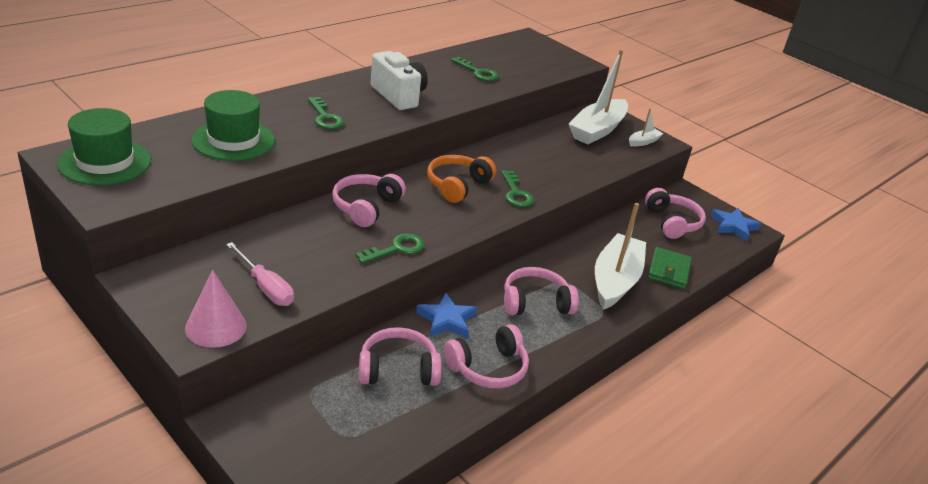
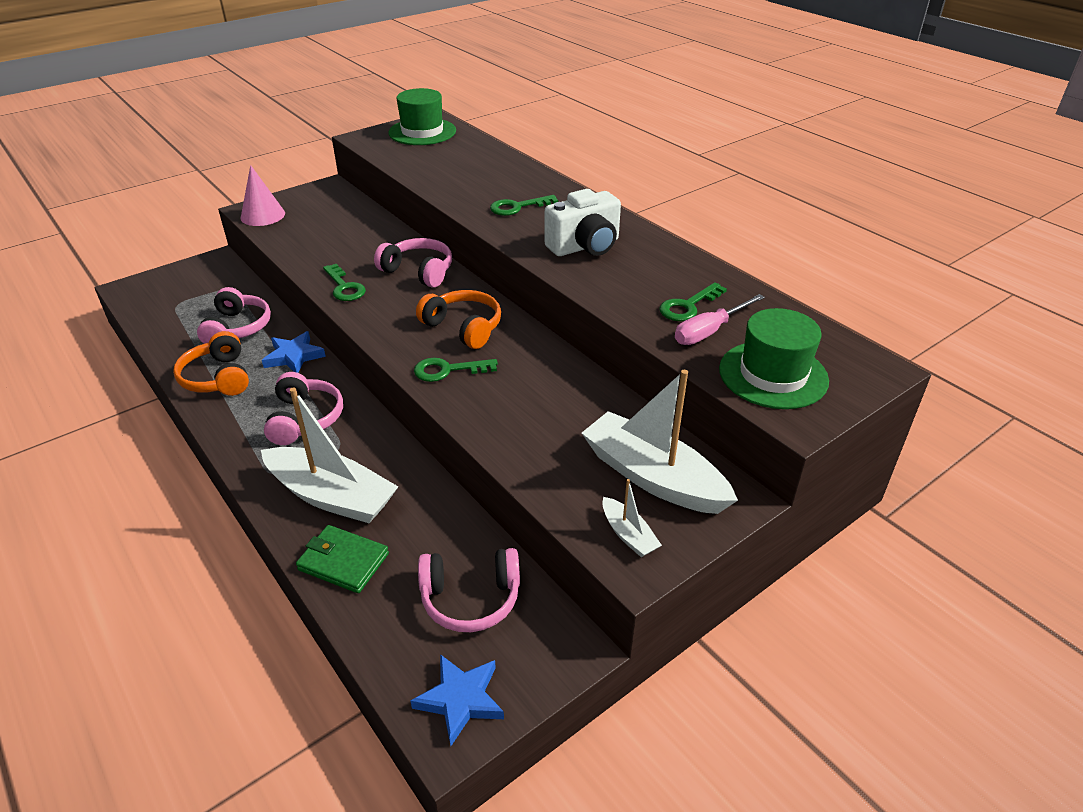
camera: 100 degrees right, 5 degrees up
(233, 140) = (462, 170): green hat -> green hat (773, 375)
(265, 287) = (303, 230): pink screwdriver -> pink screwdriver (709, 331)
(488, 368) = (218, 377): pink headphones -> orange headphones

